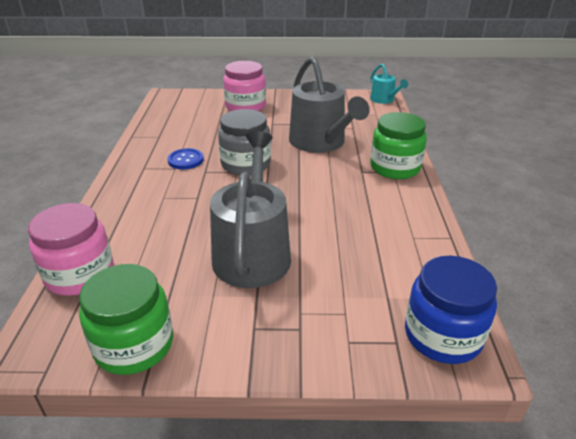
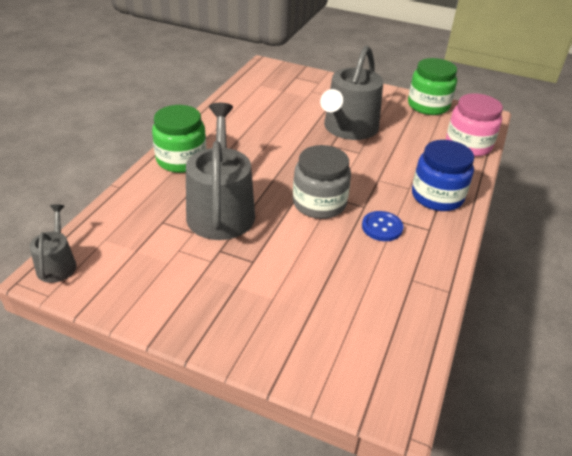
camera: 160 degrees left, 5 degrees up
(245, 106) = (268, 315): pink jar -> none
(384, 100) = (57, 264): turquoise watering can -> grey watering can
(442, 335) = (271, 73): blue jar -> blue jar (437, 196)

